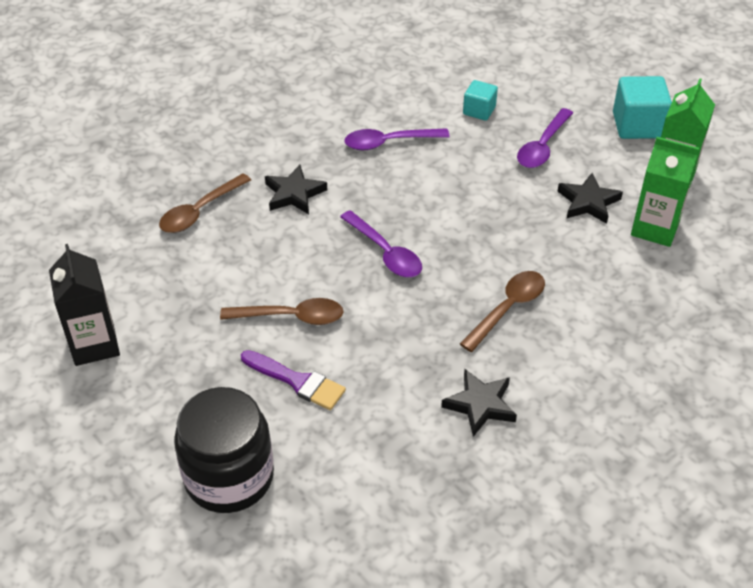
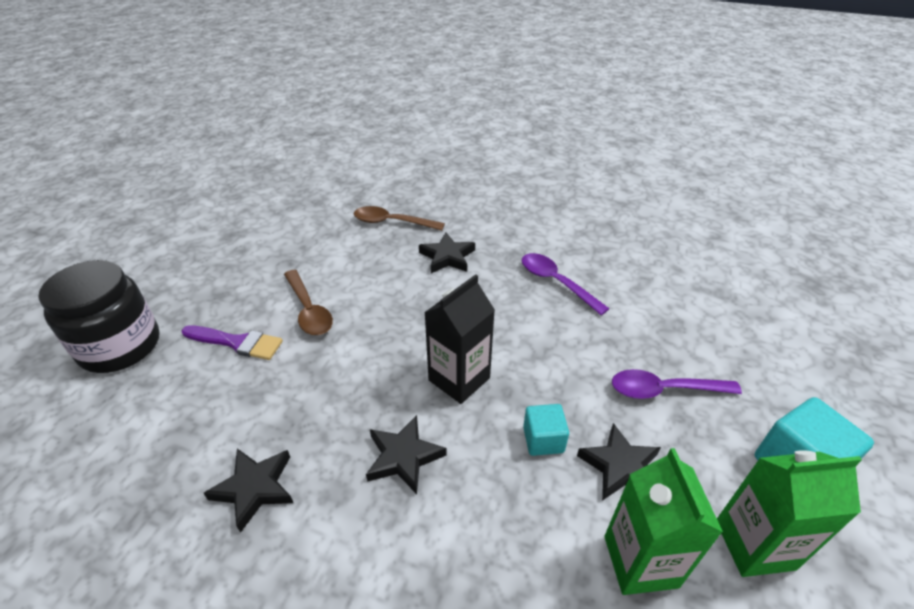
camera: 60 degrees right, 5 degrees down
(94, 344) = (234, 232): black carton -> black carton (459, 379)
(297, 381) = (237, 342): purple brush -> purple brush turned 75 degrees counterclockwise
(385, 252) = (419, 334): purple spoon -> none
(479, 111) = (660, 321): turquoise cube -> turquoise cube (543, 440)
(507, 309) = (403, 457): brown spoon -> black star

